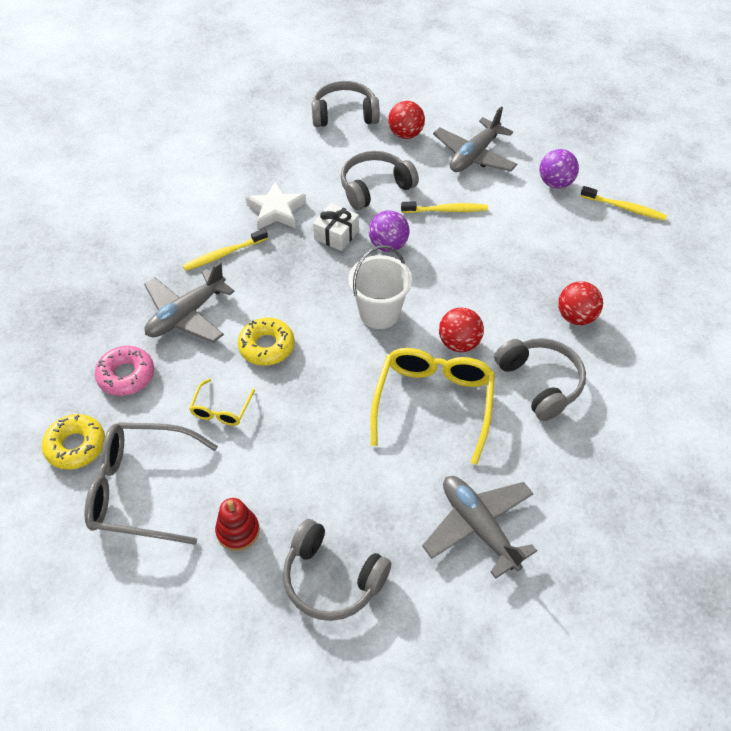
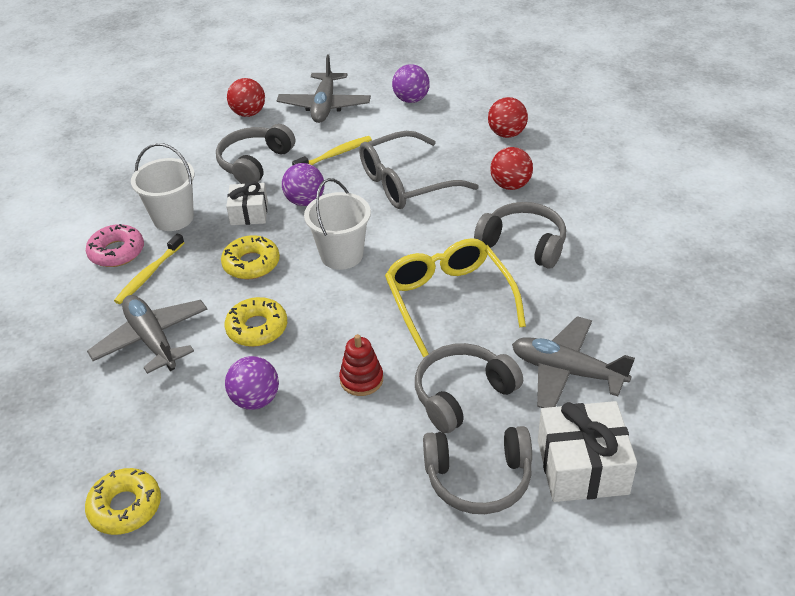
camera: 30 degrees left, 10 degrees down
(126, 375) = (130, 419): pink donut -> pink donut (117, 252)
(141, 489) = (230, 507): grey glasses -> grey glasses (406, 183)
(186, 315) = (152, 340): grey plane -> grey plane turned 135 degrees clockwise
(221, 409) = (255, 400): yellow glasses -> purple ball
(238, 531) = (358, 489): red stacking toy -> red stacking toy (361, 379)
(276, 210) = (173, 218): white star -> white bucket
(304, 284) = (251, 264): none -> yellow donut
(344, 114) = (177, 119): grey headphones -> grey headphones (462, 394)
(421, 620) = (582, 466): none -> white gift
(459, 343) = (431, 246): red ball -> red ball (506, 134)
(624, 208) = (481, 95): yellow toothbrush -> none

